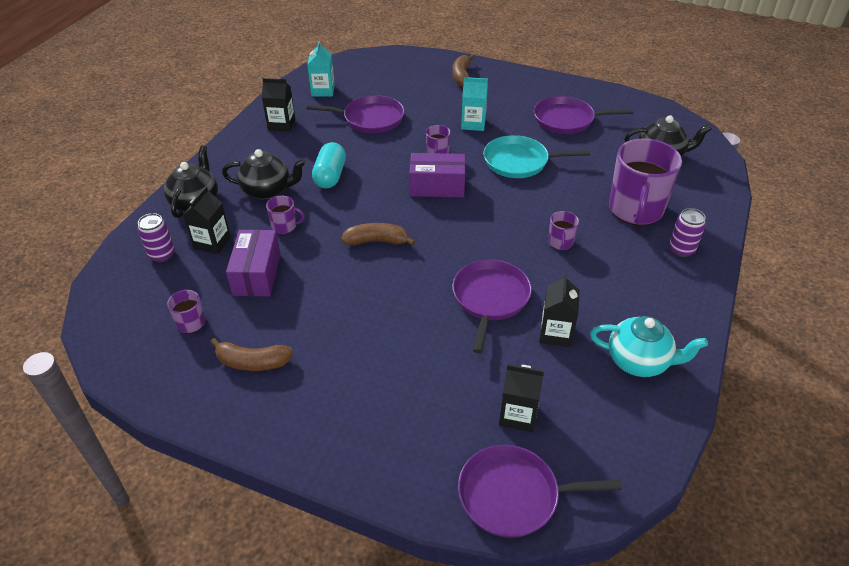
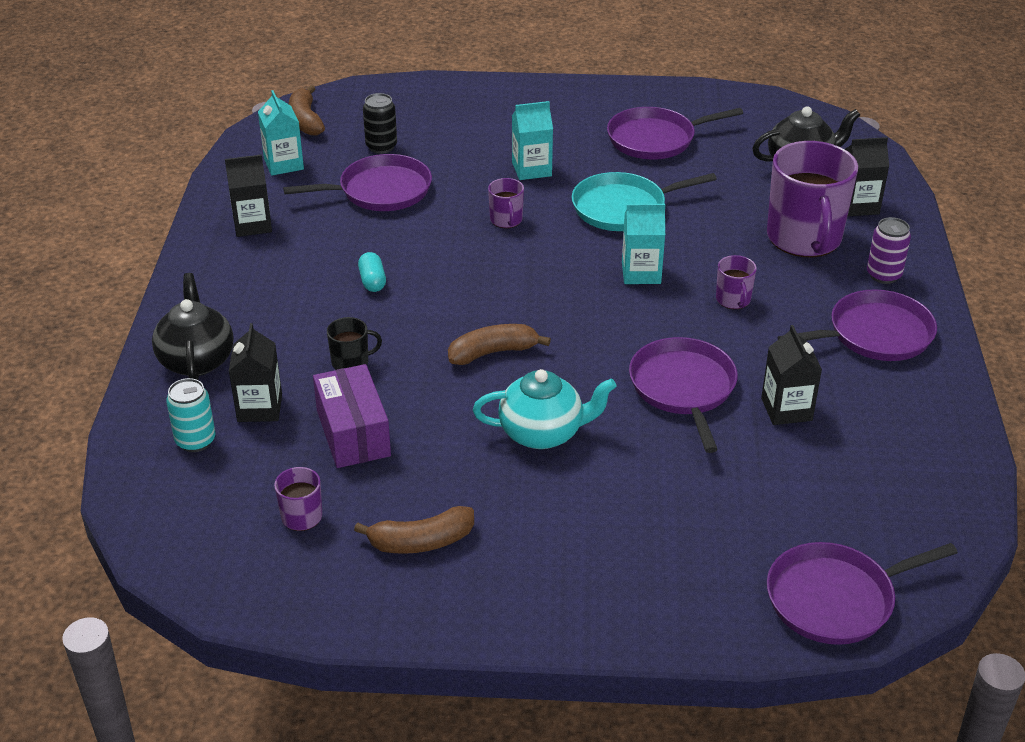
camera: 20 degrees left, 5 degrees down
(162, 255) = (195, 441): purple can -> turquoise can
(268, 191) = (294, 321): black teapot -> none
(285, 226) = (351, 362): purple mug -> black mug
(330, 176) = (372, 281): turquoise capsule -> turquoise capsule, size x0.59
(387, 91) = (381, 146): none -> black can
(437, 186) = (532, 263): purple box -> none
(462, 76) = (476, 106): brown banana -> brown banana (306, 120)
(506, 209) = (641, 273): none -> turquoise carton
(518, 415) = (793, 512): black carton -> black carton (857, 206)
(639, 361) = (900, 416): turquoise teapot -> turquoise teapot (543, 433)
(652, 293) = (875, 334): none -> purple pan

